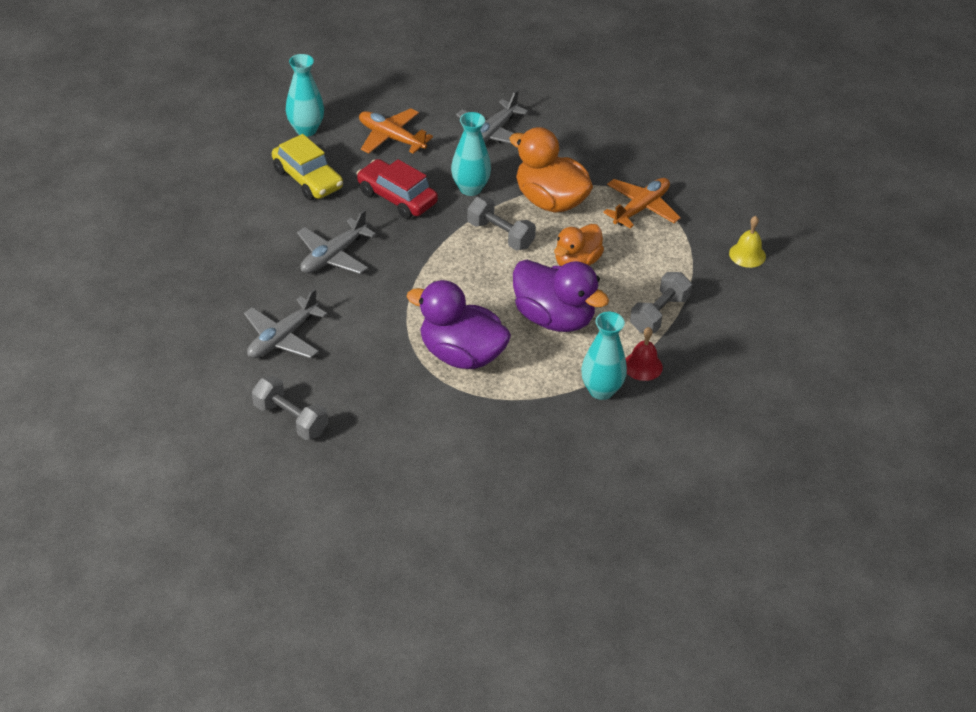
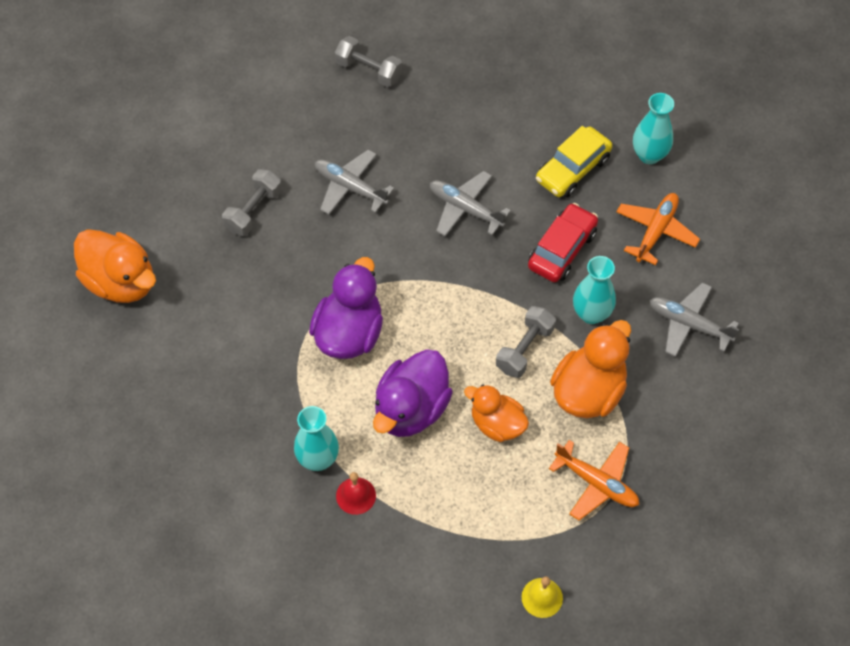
camera: 85 degrees right, 15 degrees up
(357, 544) = (121, 282): none -> orange duck
(659, 314) = (432, 508): grey dumbbell -> grey dumbbell (369, 70)

